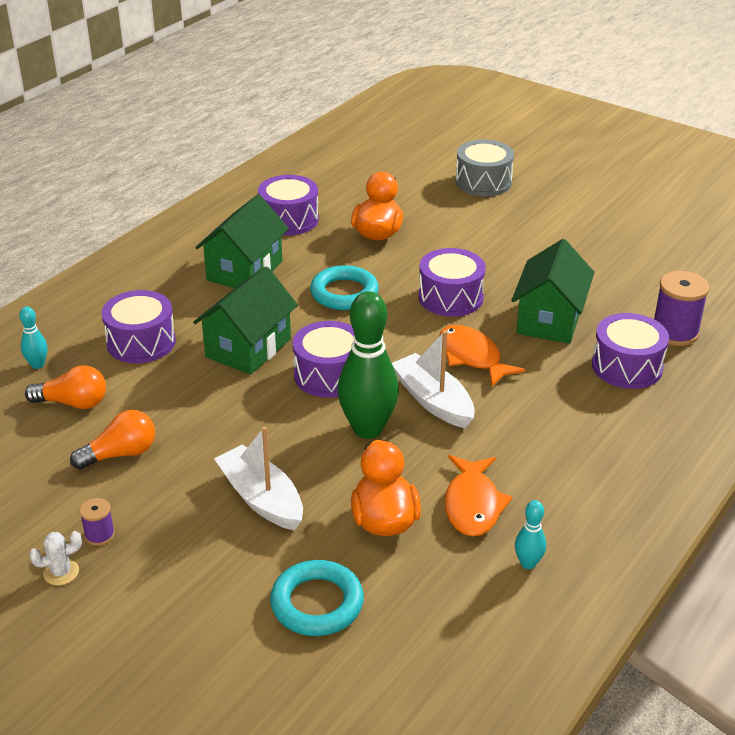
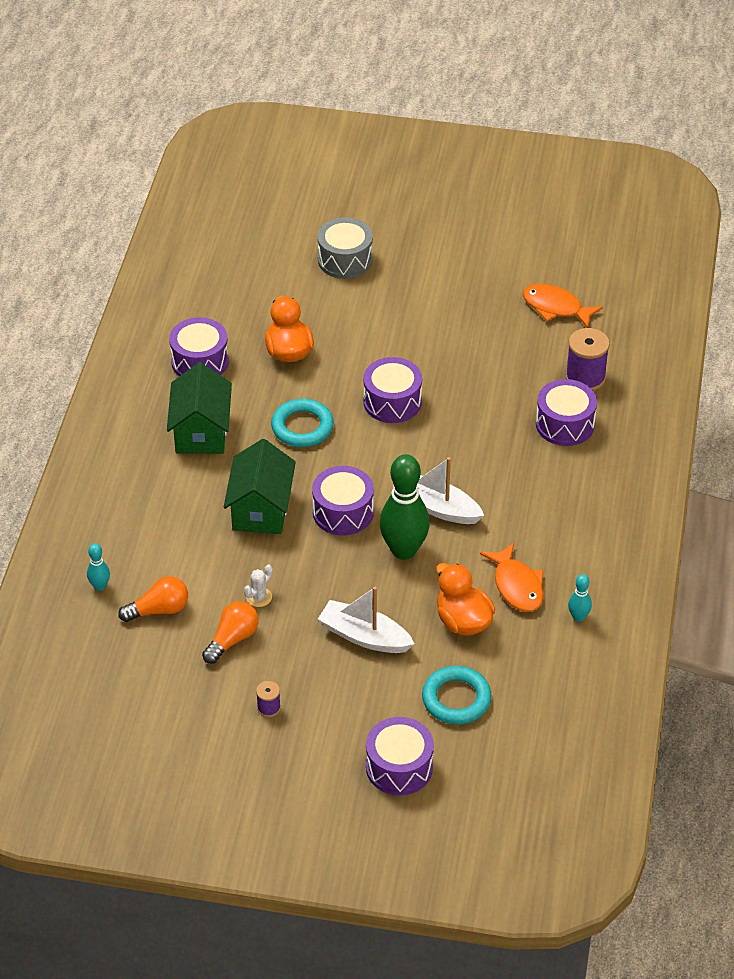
camera: 25 degrees left, 10 degrees up
(61, 572) = (264, 745): white cactus -> white cactus (259, 597)
(141, 342) = (168, 535): purple drum -> purple drum (399, 767)
(472, 357) = (443, 456): orange fish -> orange fish (555, 307)
(549, 320) = (483, 398): green house -> none

